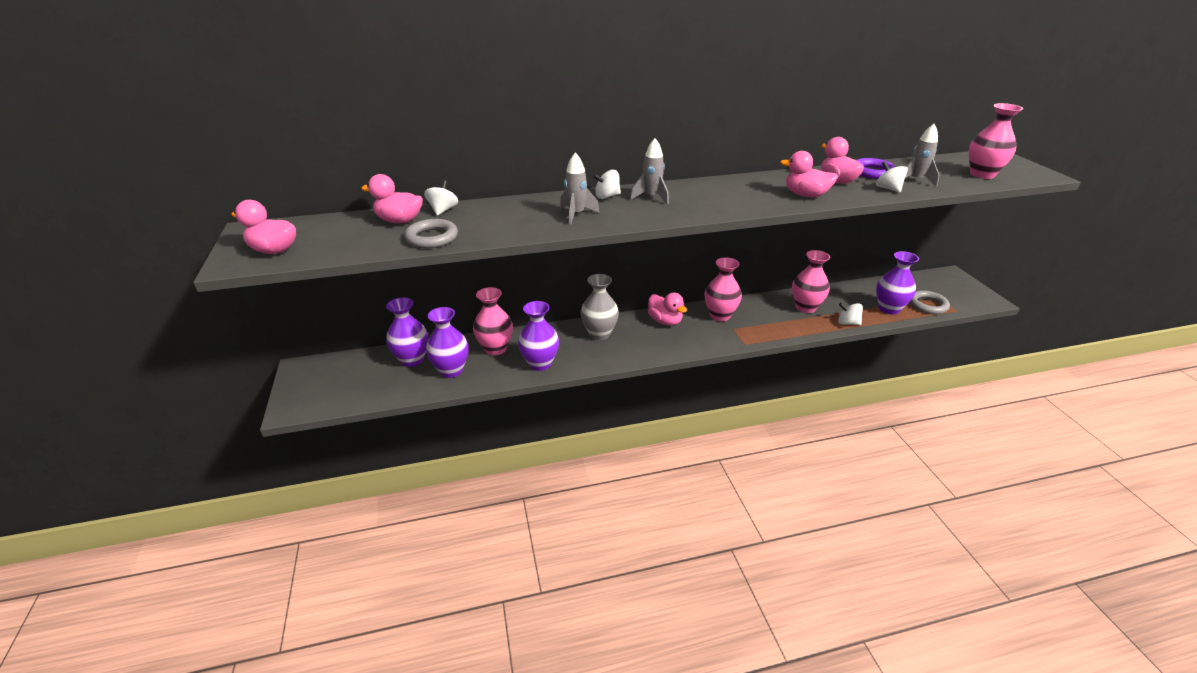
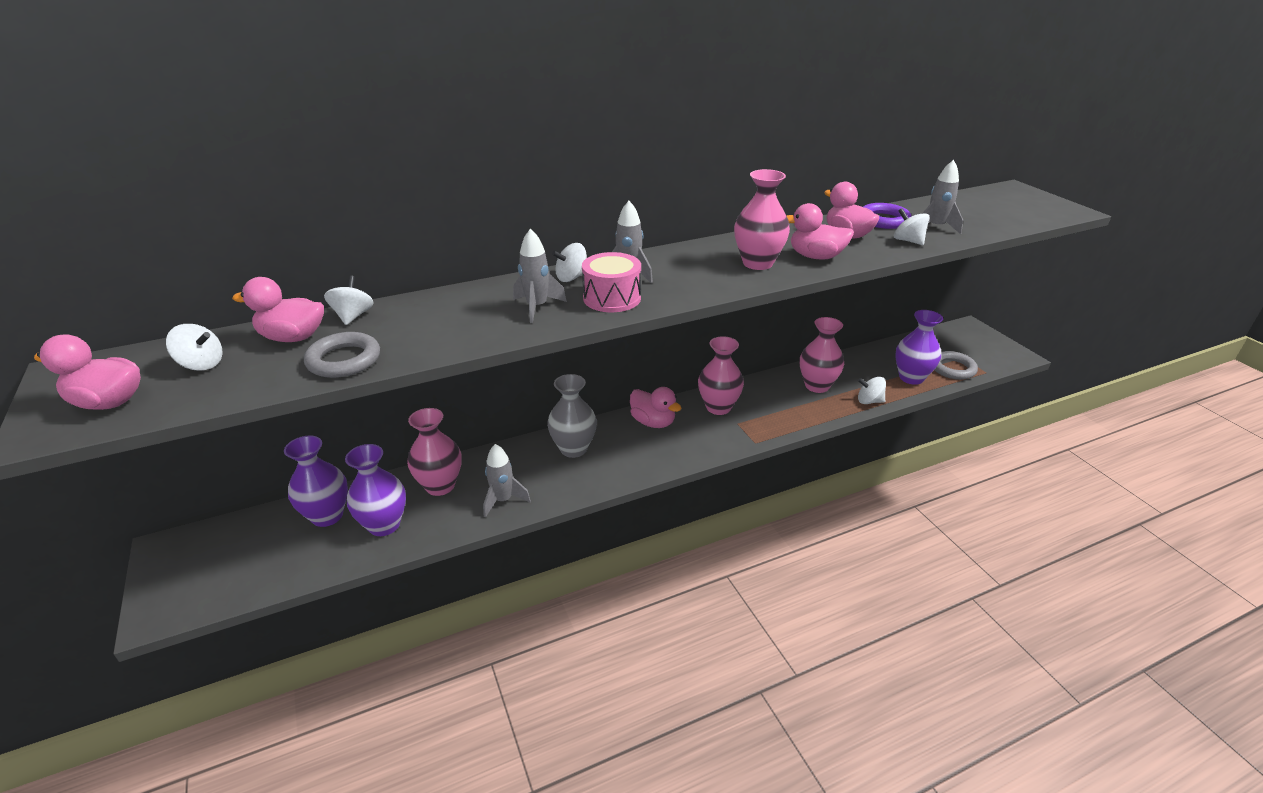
camera: 10 degrees left, 0 degrees up
(336, 232) = (201, 364): none -> white spinning top
(540, 364) = (503, 500): purple vase -> grey rocket
(634, 212) = (612, 298): none -> pink drum
(982, 174) = (1005, 214): pink vase -> pink vase (757, 263)

